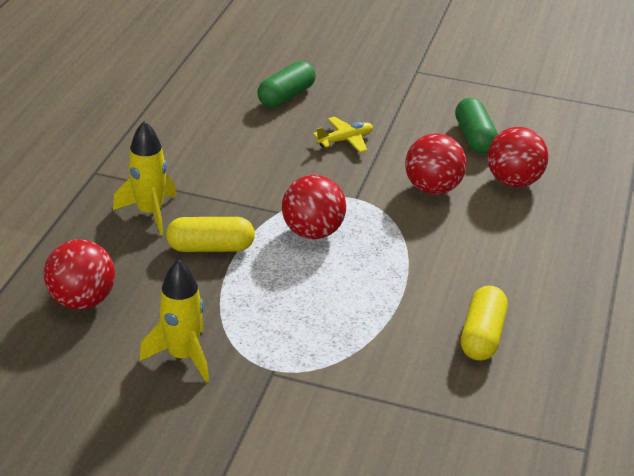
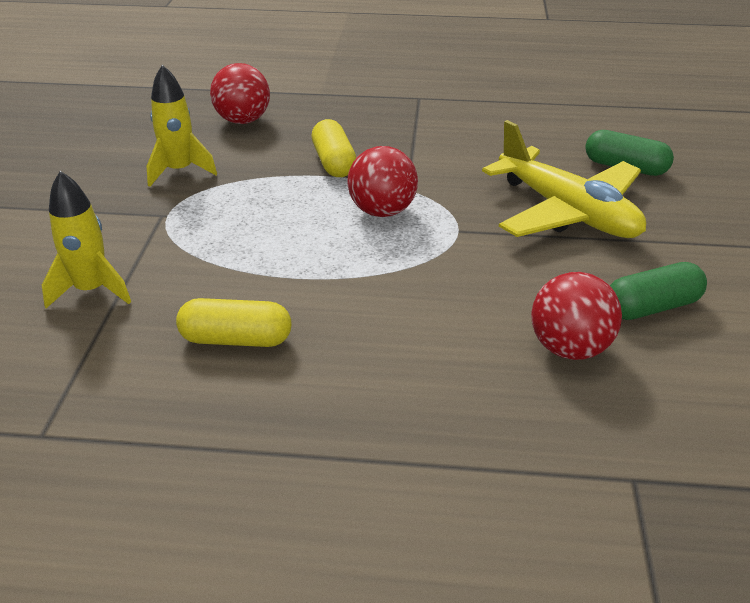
camera: 80 degrees right, 0 degrees up
(150, 212) = (373, 128): yellow rocket -> yellow rocket (92, 290)
(345, 140) = (567, 212): yellow plane -> yellow plane, size x2.34
(432, 188) = (509, 282): red ball -> none

